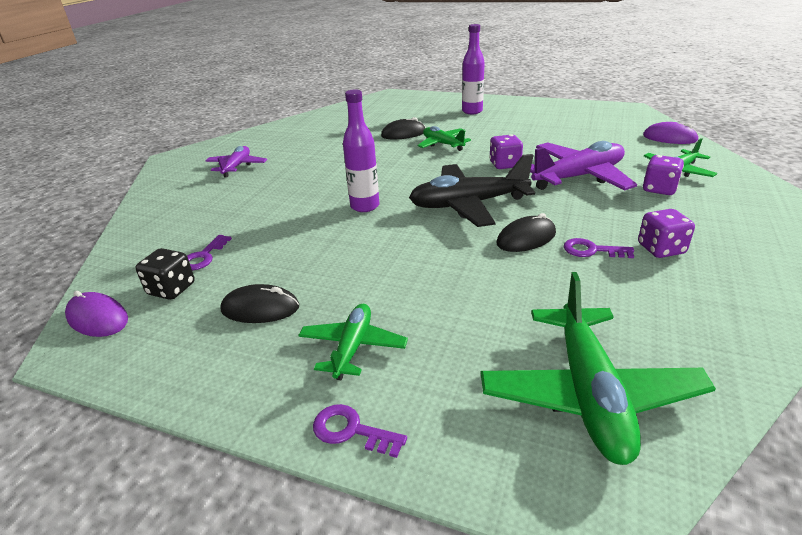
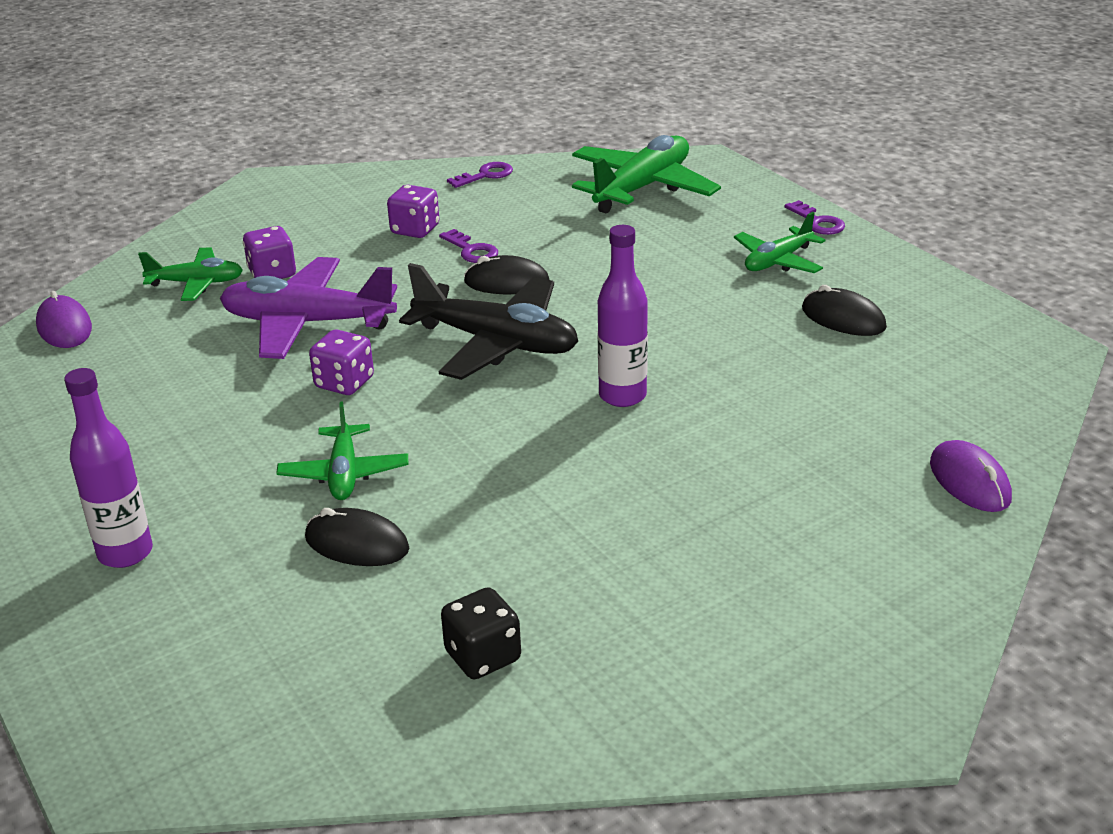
camera: 145 degrees left, 0 degrees up
(97, 318) = (1027, 372): purple mouse -> purple mouse (969, 481)
(171, 289) = (937, 375): black dice -> black dice (483, 656)
(204, 256) = (887, 404): purple key -> purple key (485, 175)
(237, 166) = (758, 600): purple plane -> none

